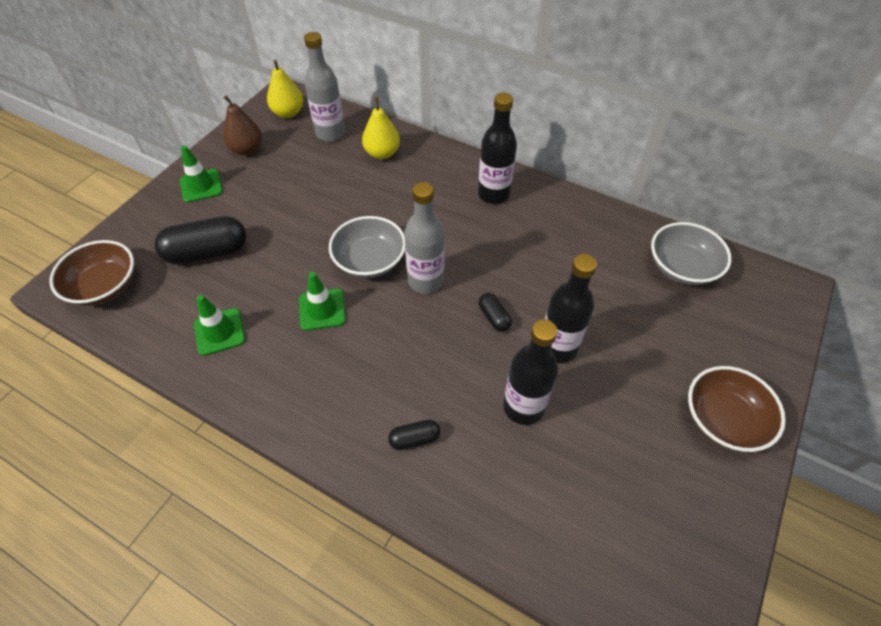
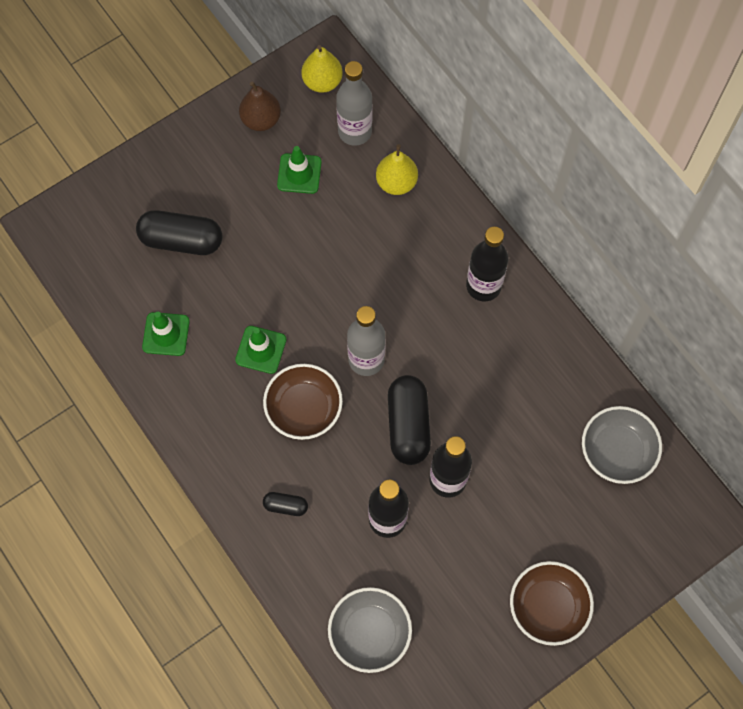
camera: 25 degrees right, 15 degrees up
(104, 286) = (82, 241): brown bowl -> brown bowl (304, 409)
(201, 186) = (200, 152): green traffic cone -> green traffic cone (299, 173)
(370, 260) = (325, 314): grey bowl -> grey bowl (369, 633)
(494, 317) = (408, 425): black capsule -> black capsule, size x2.03

